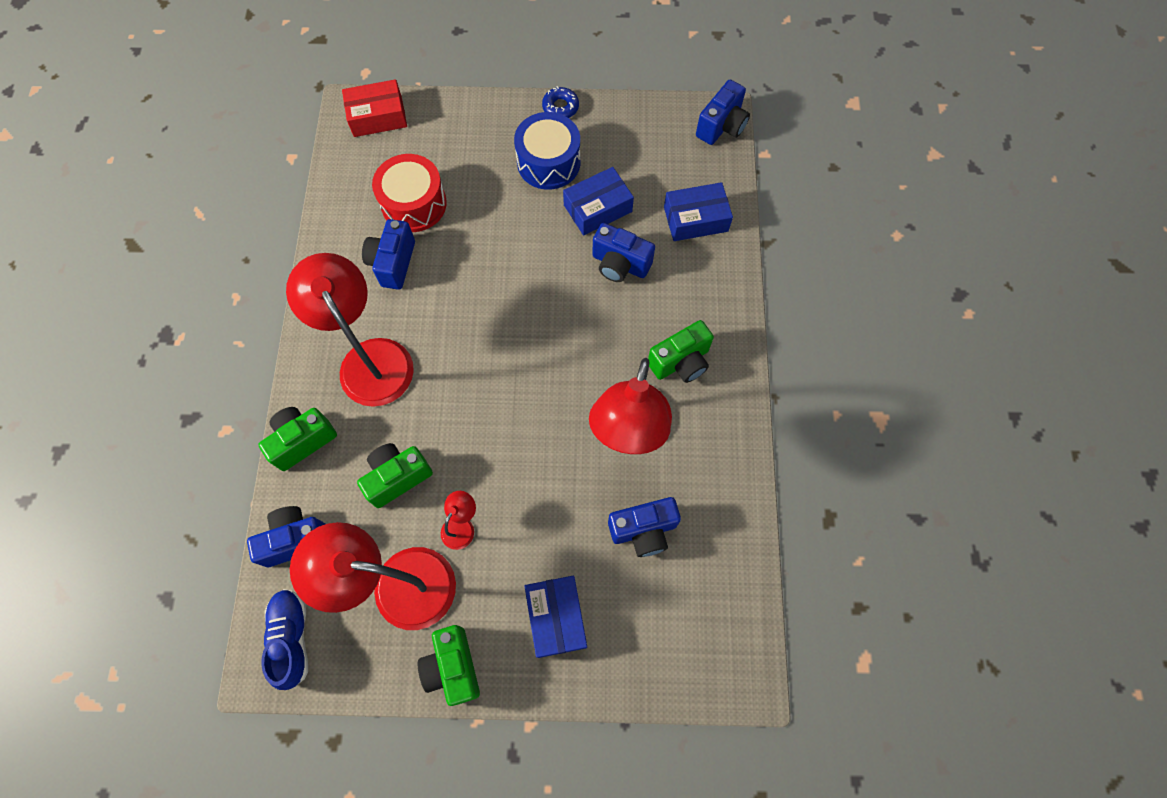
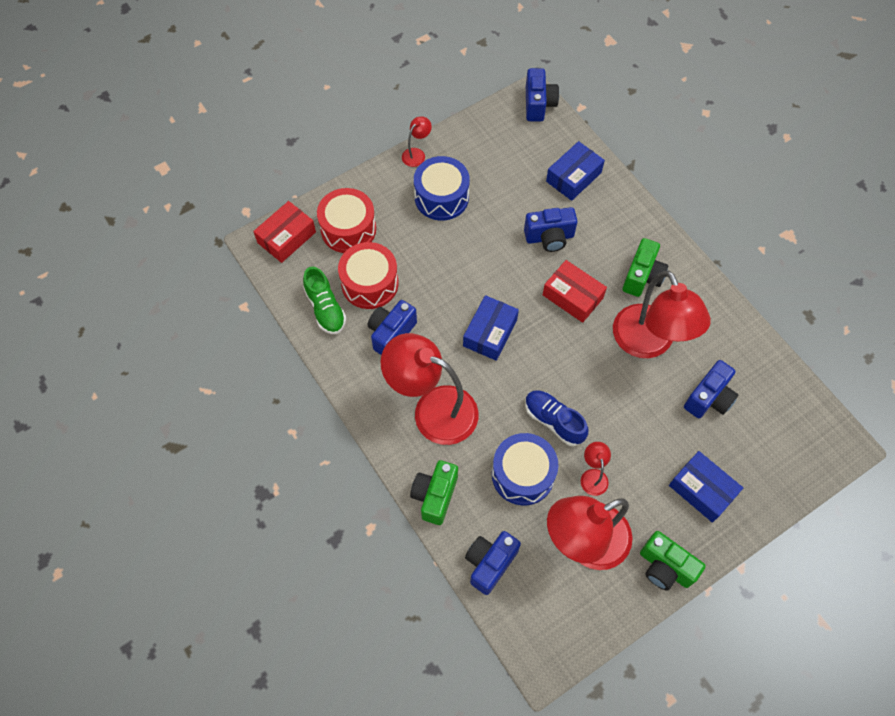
camera: 35 degrees left, 5 degrees down
(292, 638) = (544, 628): blue shoe -> blue shoe (554, 421)
(356, 203) = (325, 309): none -> green shoe
(393, 263) = (391, 334): blue camera -> blue camera turned 60 degrees clockwise
(397, 477) = (523, 474): green camera -> blue drum
(438, 141) = (348, 229): none -> red drum
(560, 107) = (416, 154): blue donut -> red lamp
(593, 337) = (572, 296): none -> red box
(597, 208) = (502, 209): blue box -> blue box (490, 333)

